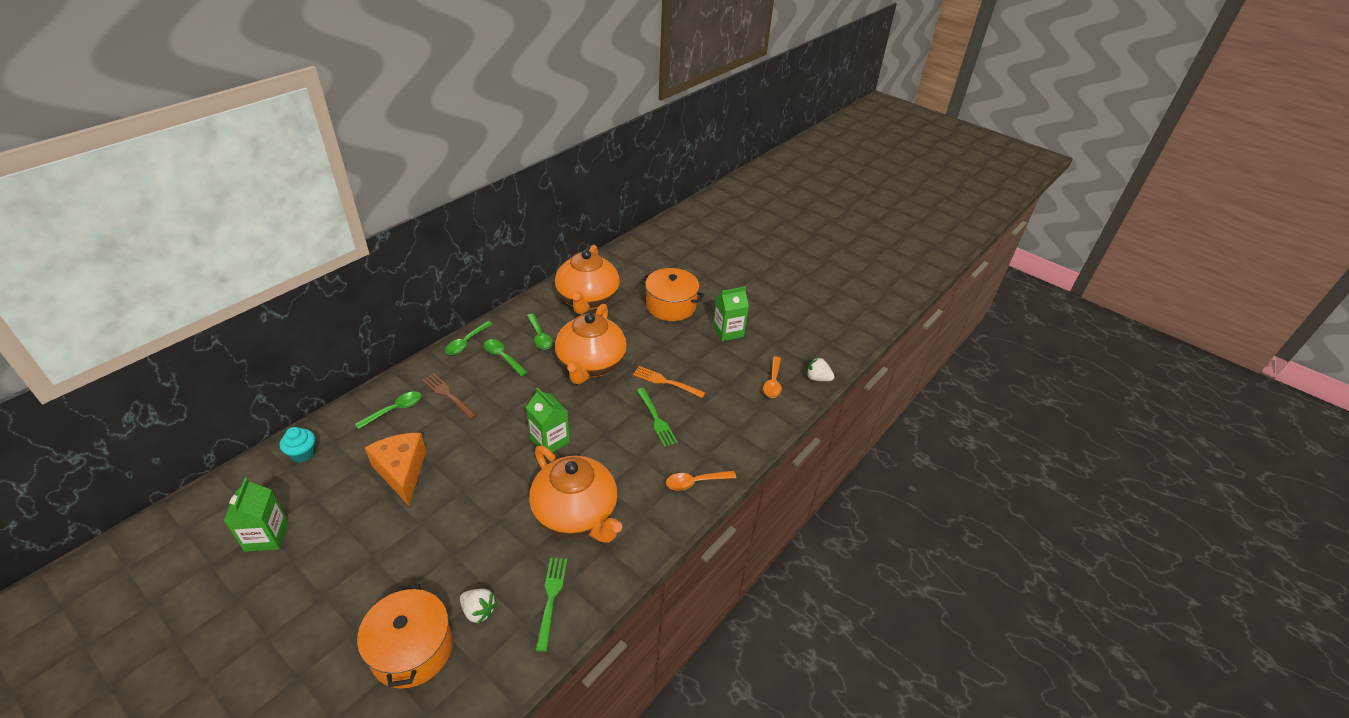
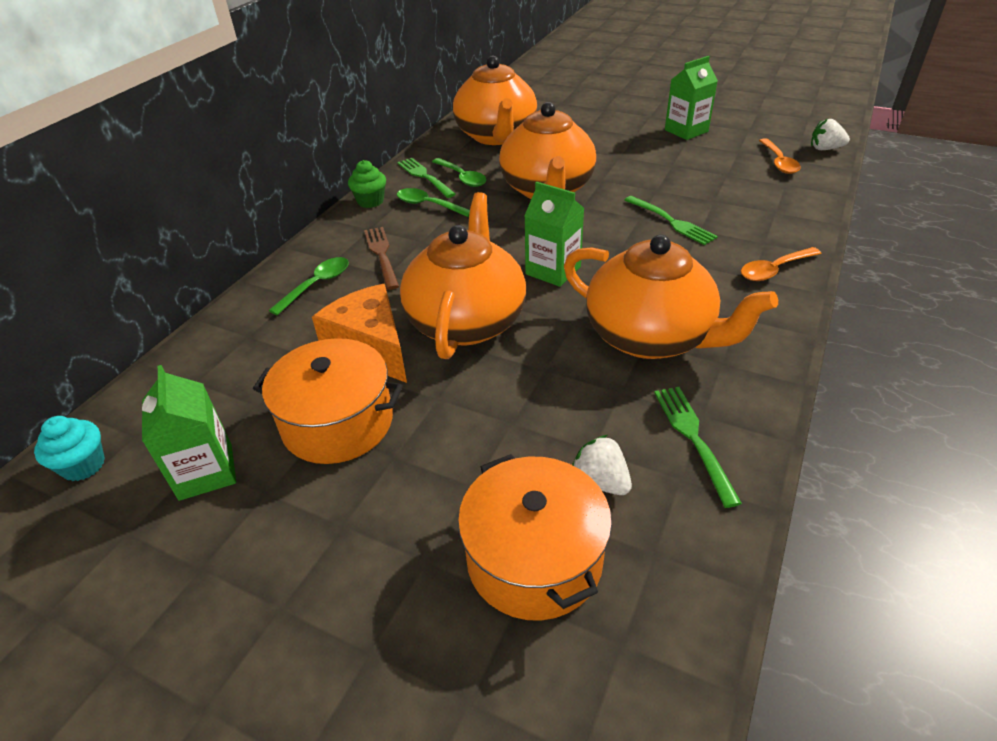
camera: 10 degrees left, 0 degrees up
(303, 454) = (209, 360): turquoise cupcake -> turquoise cupcake (83, 465)
(448, 395) = (382, 255): brown fork -> brown fork turned 45 degrees clockwise
(466, 343) = (370, 201): green spoon -> green cupcake
(471, 467) = (467, 321): none -> orange teapot
(478, 611) = (601, 481): white strawberry -> white strawberry turned 150 degrees counterclockwise
(515, 328) = (424, 176): none -> green fork
(666, 382) = (653, 186): orange fork -> none
(671, 306) = (600, 122): orange pot -> orange pot (337, 422)

